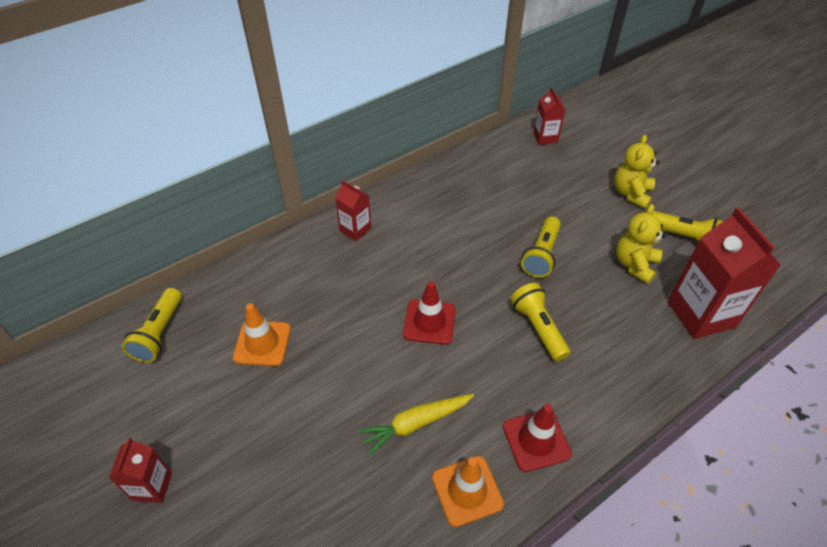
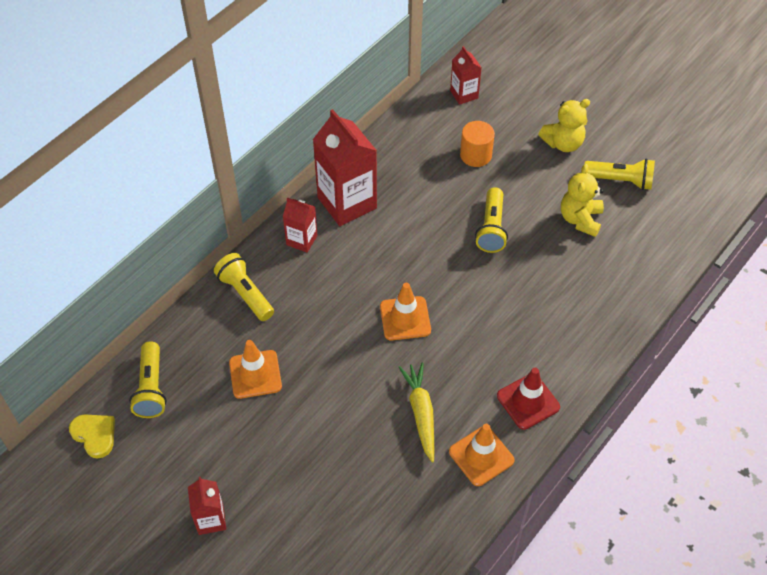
camera: 15 degrees left, 5 degrees up
(85, 366) = (95, 435): none -> yellow heart
(415, 424) = (421, 413): yellow carrot -> yellow carrot turned 120 degrees clockwise
(429, 322) = (405, 318): red traffic cone -> orange traffic cone
(538, 328) = (506, 302): yellow flashlight -> yellow flashlight (245, 294)
(543, 188) = (475, 155): none -> orange cylinder
(631, 193) = (563, 143): yellow teddy bear -> yellow teddy bear turned 120 degrees counterclockwise
(701, 314) = (647, 256): red carton -> red carton (347, 203)

